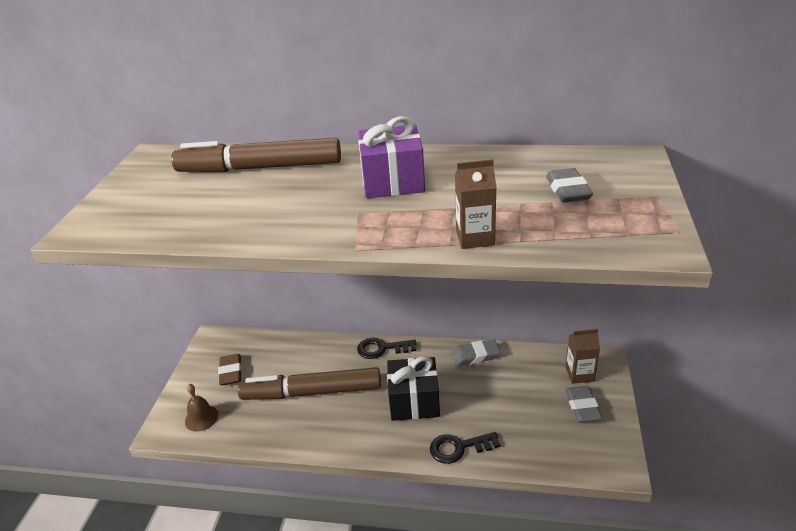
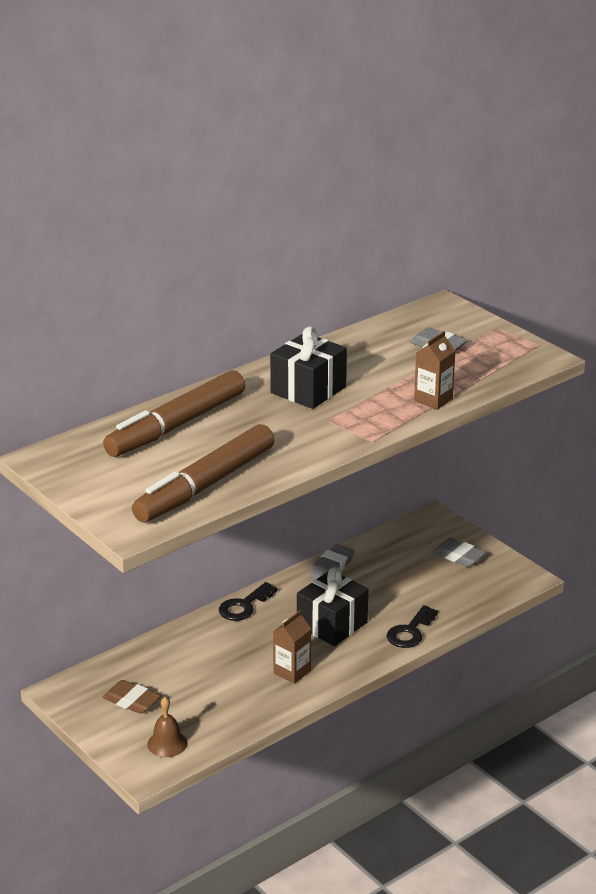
camera: 50 degrees left, 5 degrees down
(312, 392) = (235, 669): brown marker -> brown marker (205, 485)
(393, 182) = (308, 390): purple gift -> black gift
(579, 374) = (428, 536): brown carton -> brown carton (292, 672)

